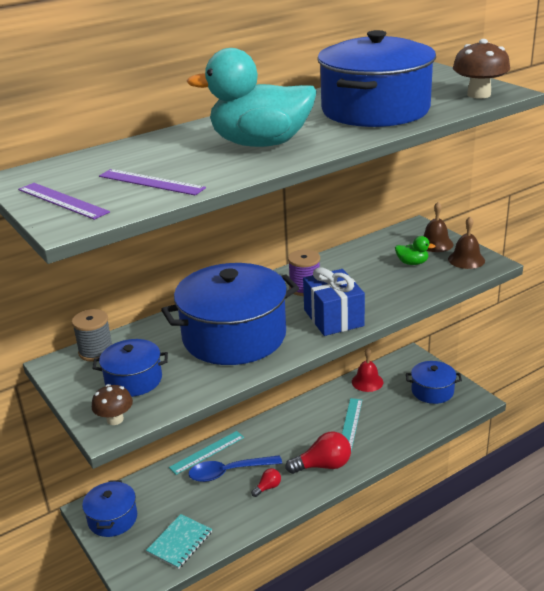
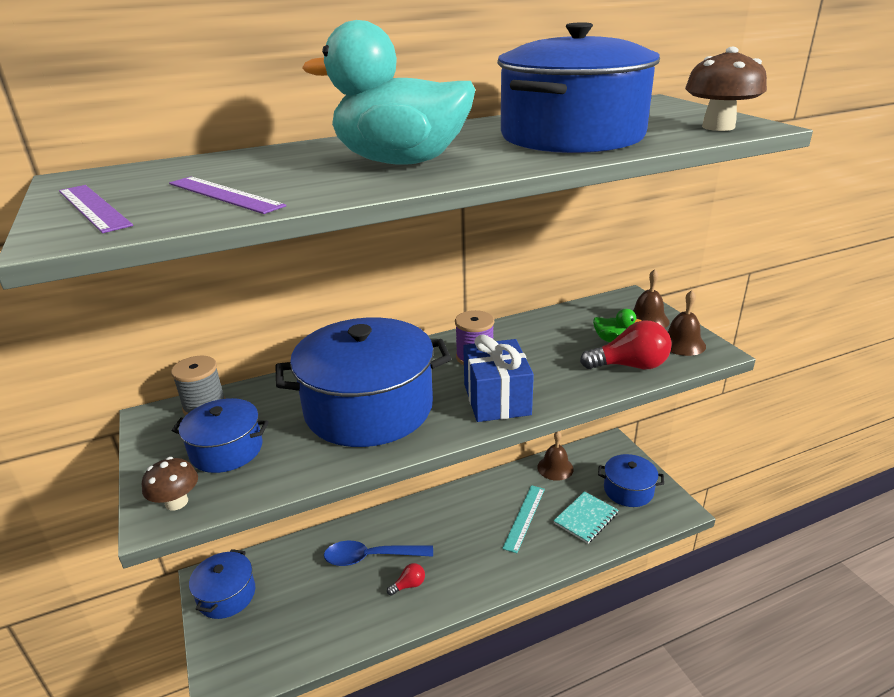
camera: 10 degrees right, 0 degrees up
(179, 542) = (287, 641): turquoise notebook -> turquoise notebook (585, 518)
(207, 452) = (355, 528): turquoise ruler -> none
(323, 465) = (480, 567): red light bulb -> red light bulb (630, 366)
(367, 382) = (555, 468): red bell -> brown bell

